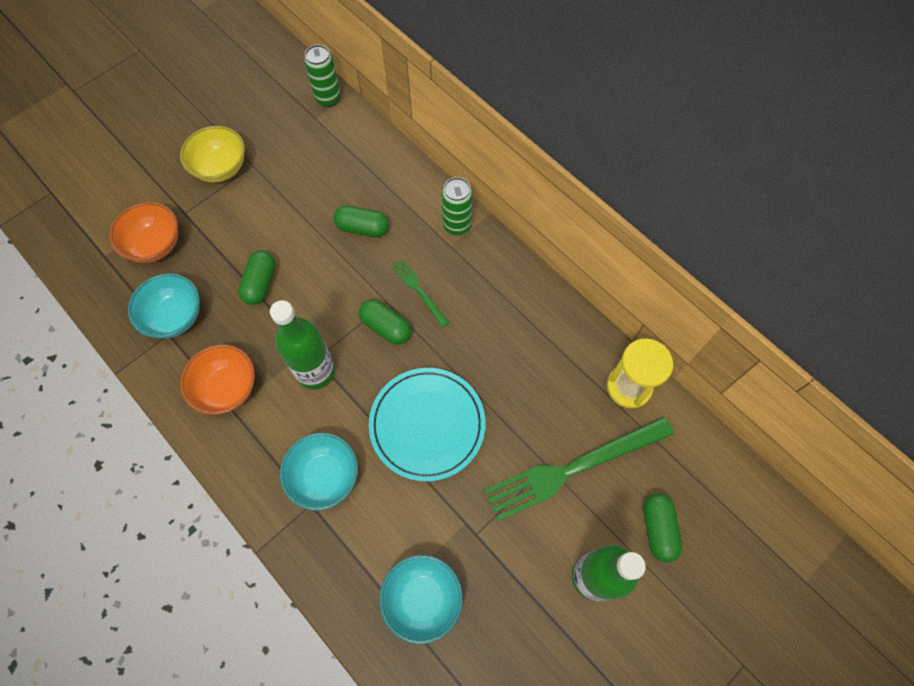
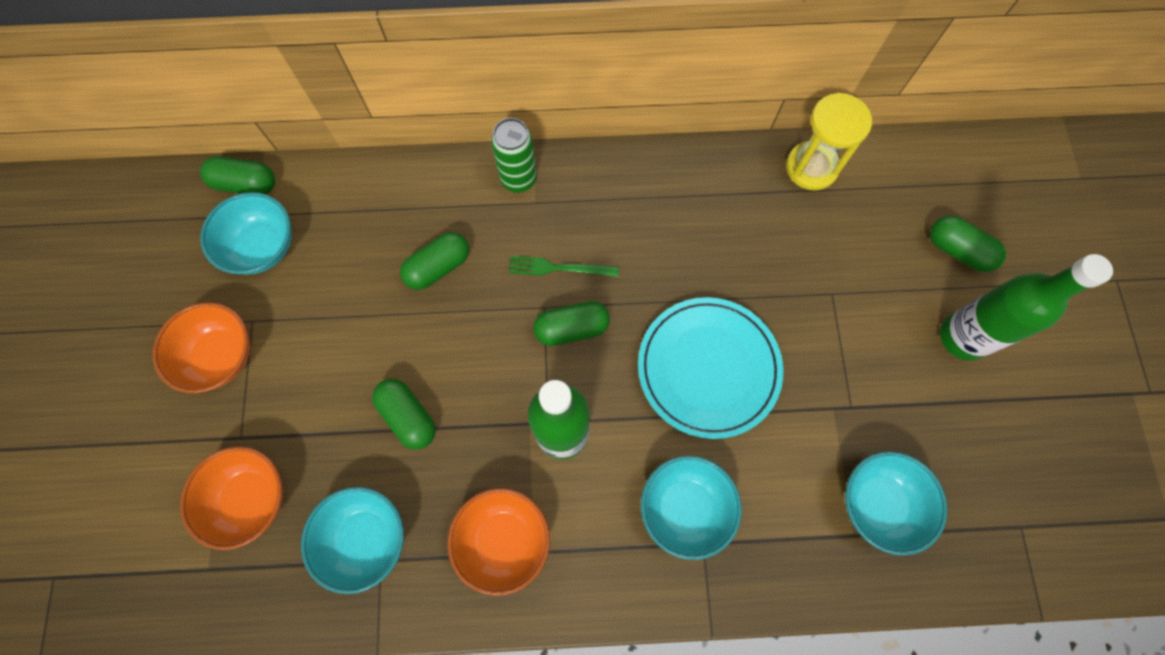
camera: 50 degrees left, 5 degrees up
(221, 168) = (220, 356): yellow bowl -> orange bowl
(298, 136) = (262, 247): none -> turquoise bowl
(328, 98) = (246, 184): green can -> green capsule
(573, 468) = (852, 274): green fork -> none

